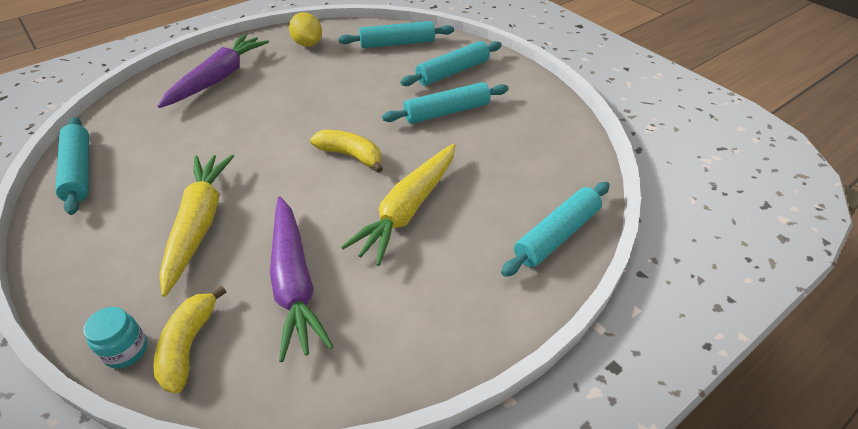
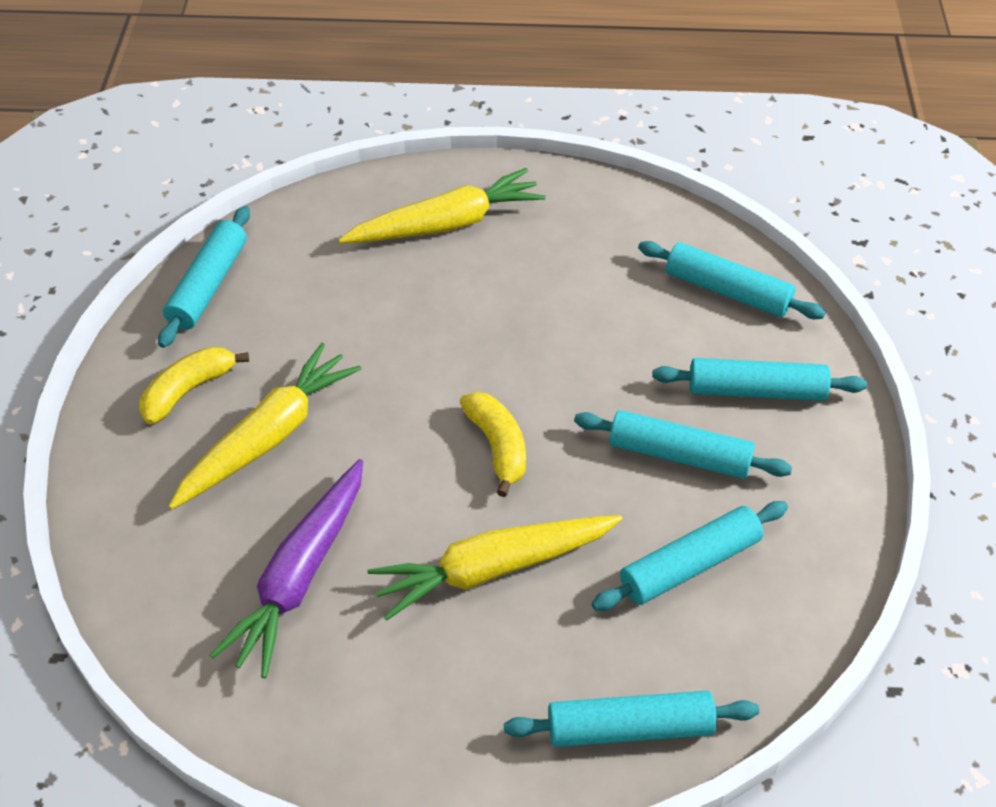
camera: 40 degrees right, 5 degrees up
(126, 350) = (108, 542): turquoise jar -> none
(189, 345) = (159, 576): yellow banana -> yellow banana (189, 390)
(219, 78) = (446, 224): purple carrot -> yellow carrot
(308, 44) = (603, 223): yellow lemon -> none
(502, 151) = (689, 564): none -> turquoise rolling pin

